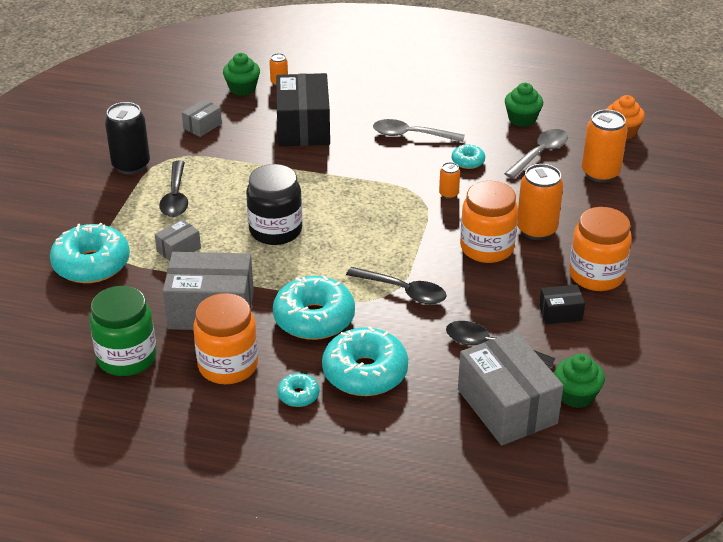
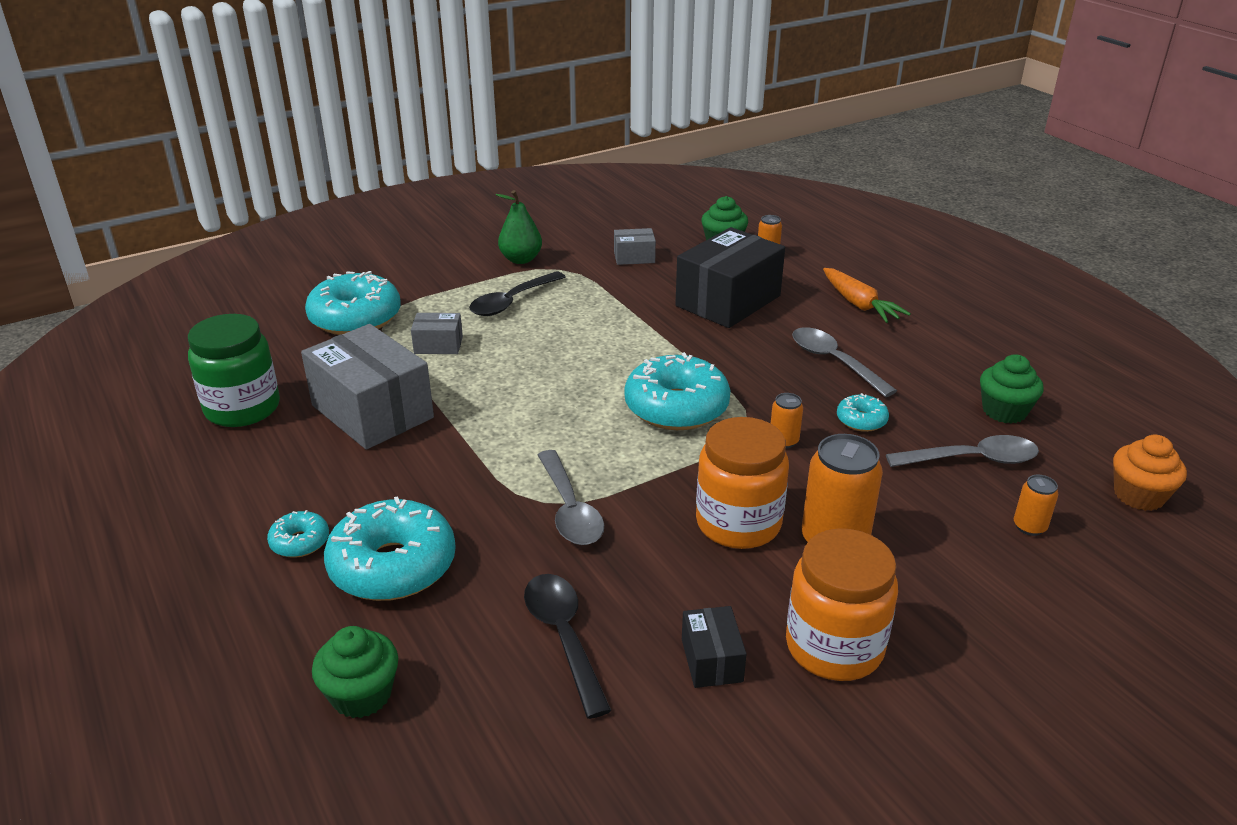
camera: 45 degrees right, 5 degrees down
(131, 165) = (521, 259): black can -> green pear
(228, 365) = (297, 470): orange jar -> none
(275, 230) = (546, 376): black jar -> none
(314, 318) = (441, 478): turquoise donut -> turquoise donut (676, 407)
(376, 92) = (859, 304): none -> orange carrot
(403, 291) = (570, 510): black spoon -> grey spoon
(507, 406) = (466, 724): grey box -> none
(560, 313) = (712, 660): black box -> black box turned 45 degrees clockwise
(576, 395) = (567, 782): green cupcake -> green cupcake (361, 695)
(600, 173) = (1029, 527): orange can -> orange can, size x0.50

